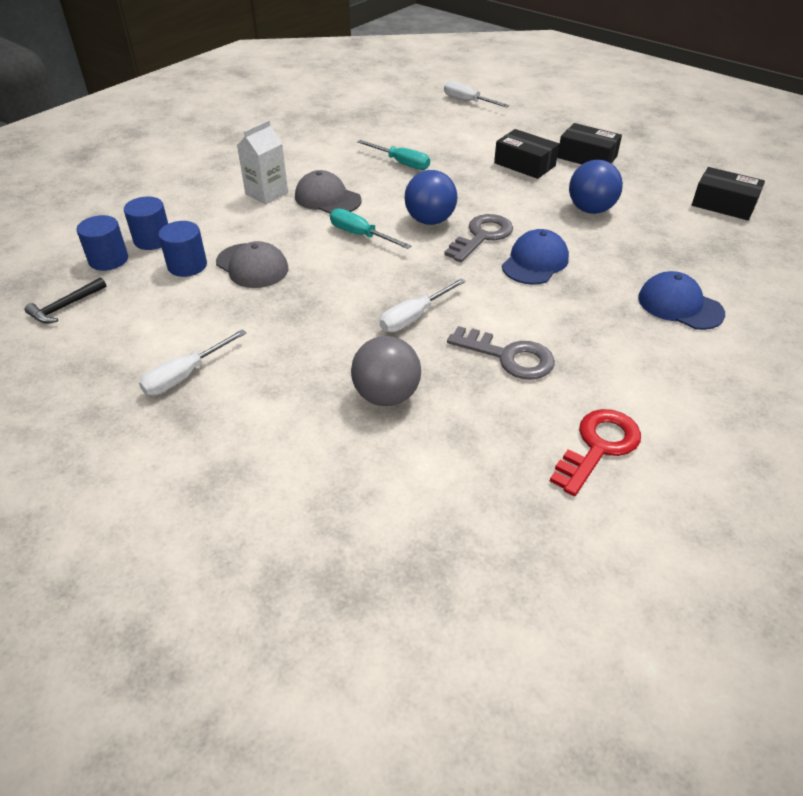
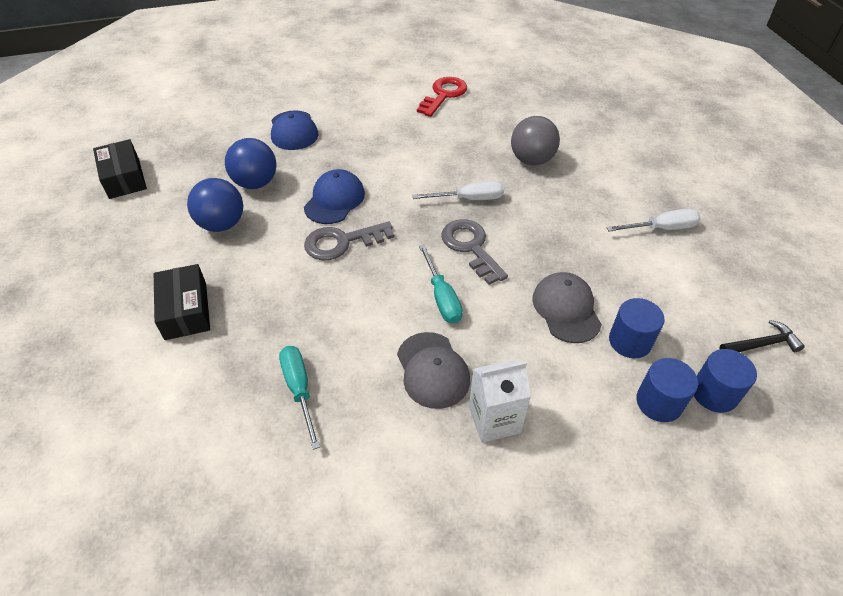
camera: 145 degrees left, 5 degrees up
(430, 220) = (364, 282): blue ball -> blue ball (255, 183)
(468, 101) = (56, 492): white screwdriver -> none
(508, 356) = (436, 149): grey key -> grey key (471, 247)
(535, 262) = (334, 200): blue cap -> blue cap turned 135 degrees clockwise
(587, 157) = (118, 287): black box -> none
(598, 447) = (443, 95): red key -> red key turned 135 degrees clockwise

